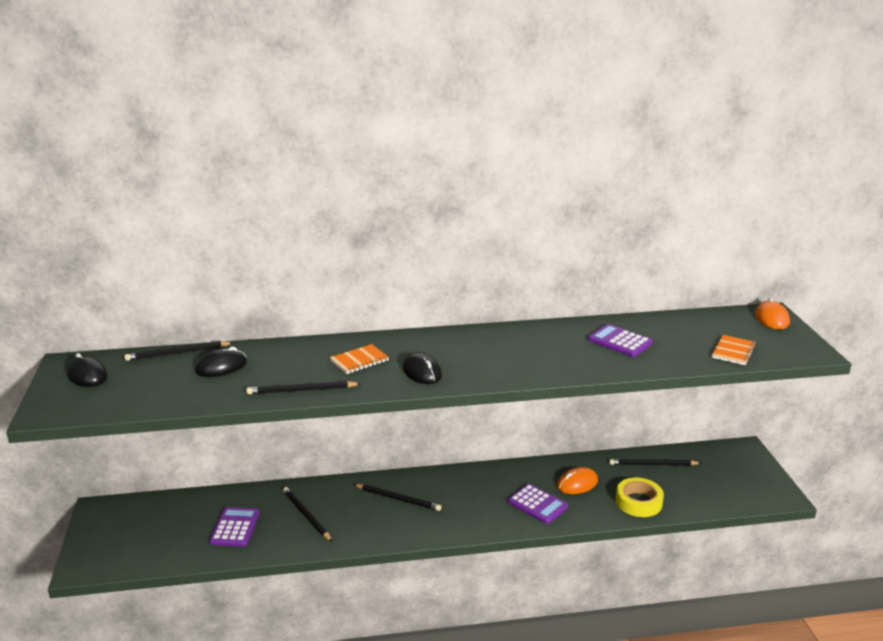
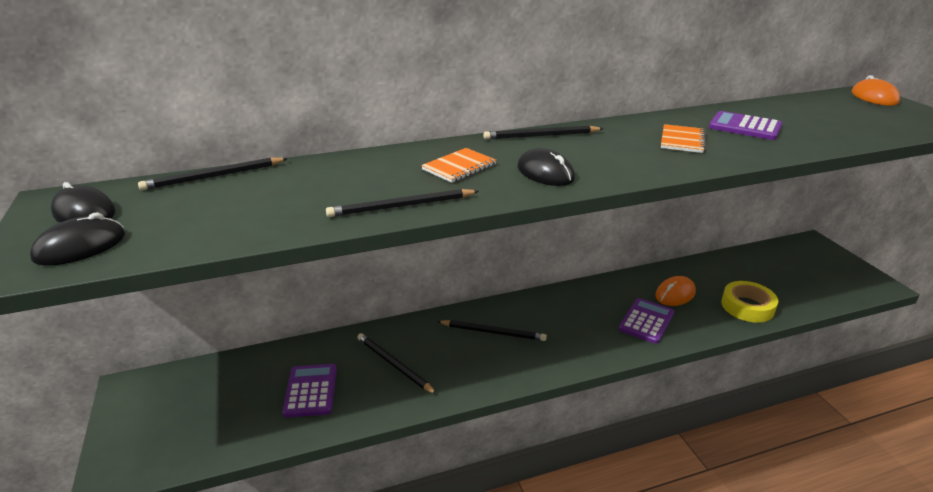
camera: 10 degrees left, 5 degrees up
(221, 367) = (279, 187): black mouse -> black mouse (80, 247)
(537, 504) = (646, 321): purple calculator -> purple calculator turned 90 degrees counterclockwise
(652, 464) = (737, 266): black pencil -> black pencil (541, 136)
(733, 351) = (872, 127): orange notebook -> orange notebook (682, 140)

